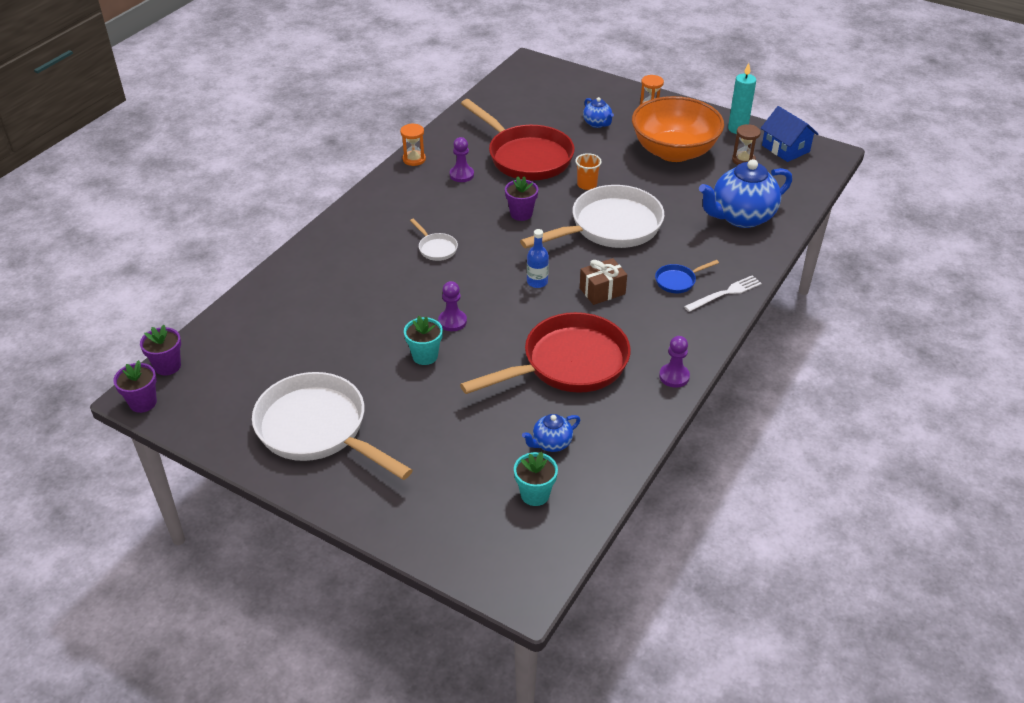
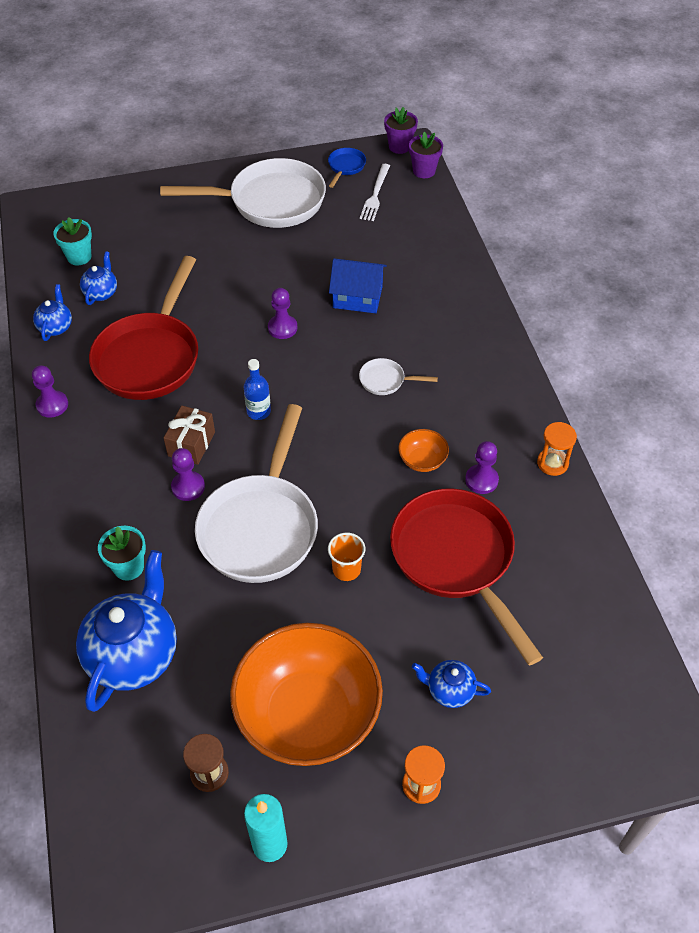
camera: 135 degrees right, 10 degrees up
(425, 356) = (267, 289): turquoise flower pot -> turquoise flower pot (128, 567)
(478, 200) = (422, 460): none -> orange bowl
(521, 214) = (363, 476): purple flower pot -> none
(526, 156) = (456, 560): red pan -> red pan turned 60 degrees clockwise
(617, 438) = (56, 327): none -> blue teapot
(630, 270) = (188, 487): none -> purple pawn
(678, 281) = (131, 508): blue pan -> blue pan (345, 167)
(725, 293) = (72, 526): white fork -> white fork (375, 194)
(785, 148) = (172, 853): blue house -> blue house (357, 297)

